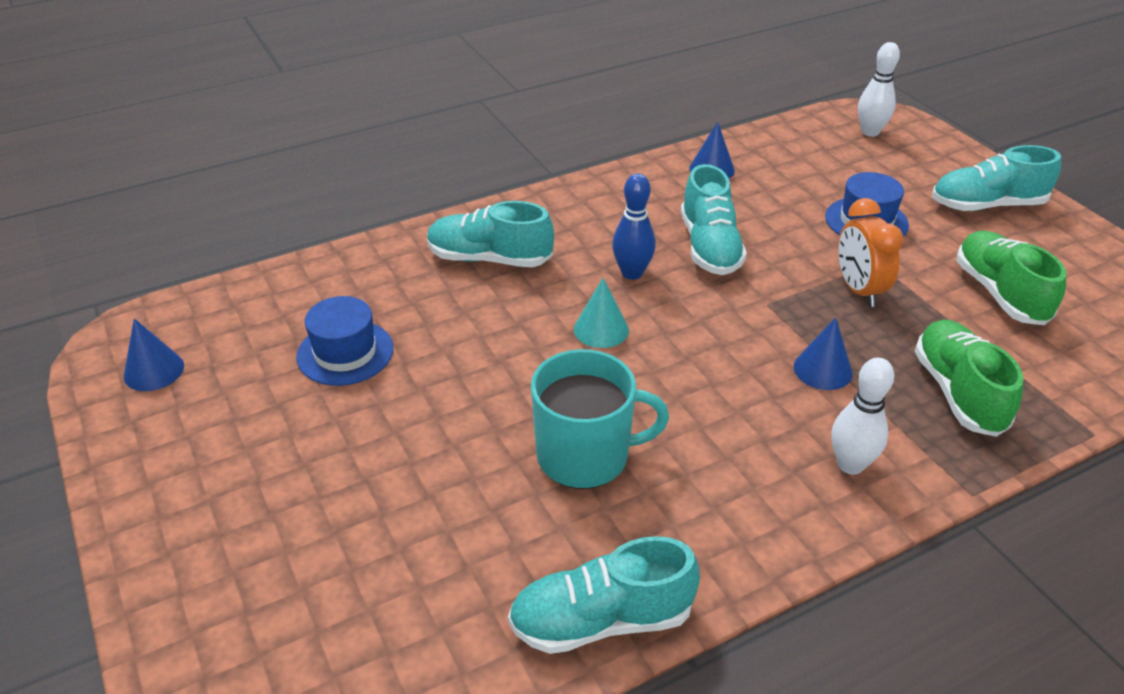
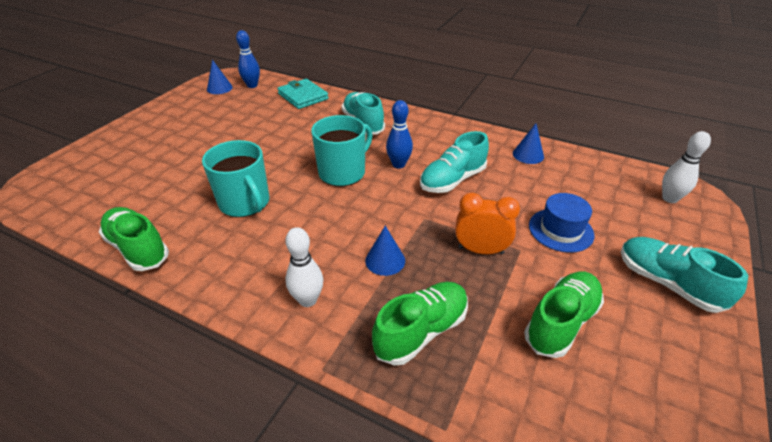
camera: 55 degrees right, 0 degrees up
(203, 326) = (252, 85): none -> blue bowling pin
(326, 284) = (303, 96): none -> turquoise wallet
(345, 352) = (263, 118): blue hat -> none
(601, 329) = (343, 172): turquoise cone -> turquoise mug
(601, 620) = (138, 248): turquoise shoe -> green shoe
(858, 290) = (480, 250): orange clock -> orange clock turned 60 degrees clockwise

